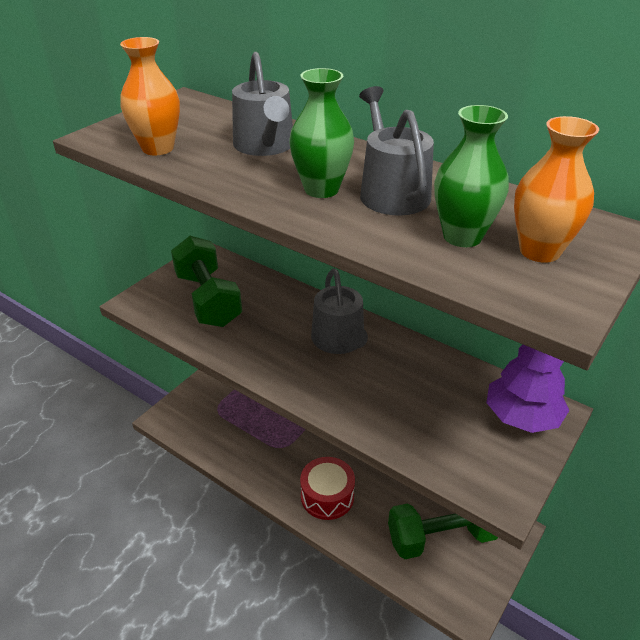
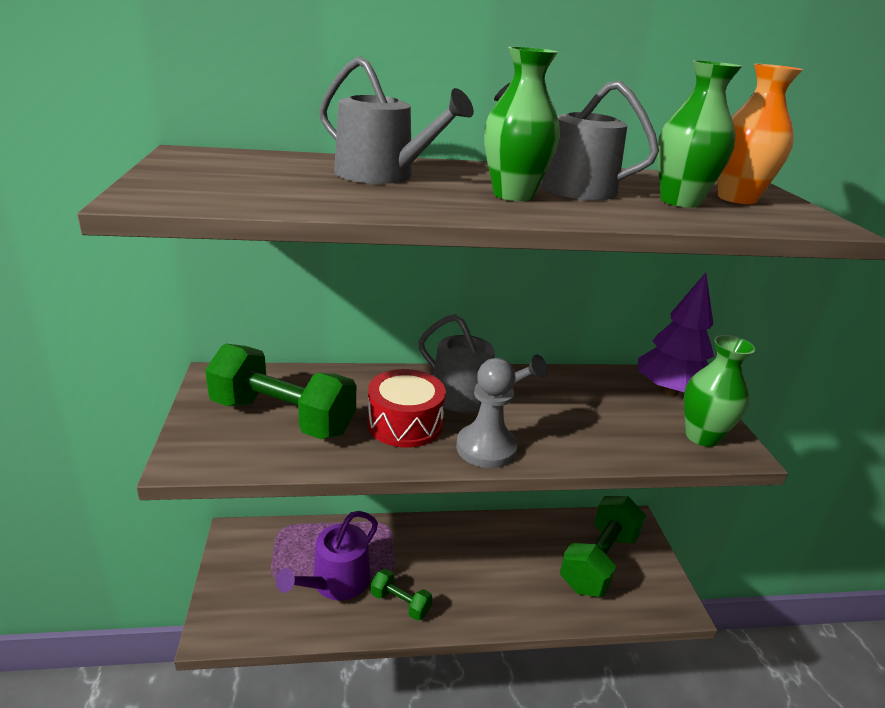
camera: 45 degrees left, 10 degrees down
(158, 148) = (265, 195): orange vase -> none
(247, 432) = (336, 582): none -> purple watering can
(270, 469) = (400, 603): none -> green dumbbell
(300, 382) = (486, 448): none -> grey pawn
(327, 496) = (480, 591): red drum -> red drum (405, 423)
(487, 468) = (702, 436): none -> green vase

